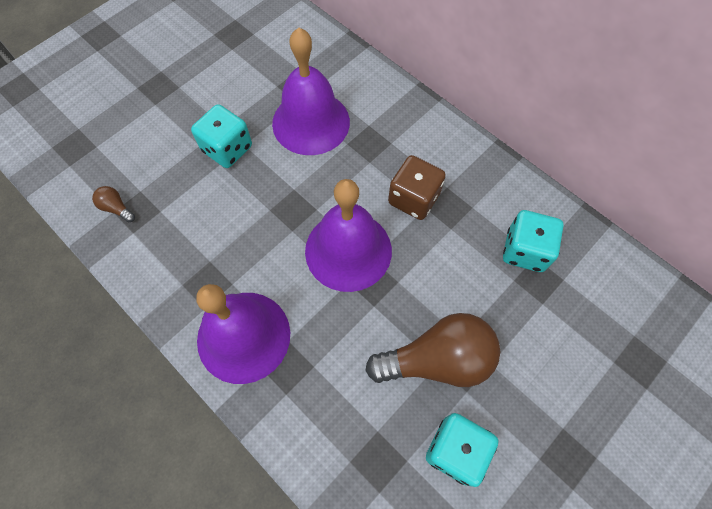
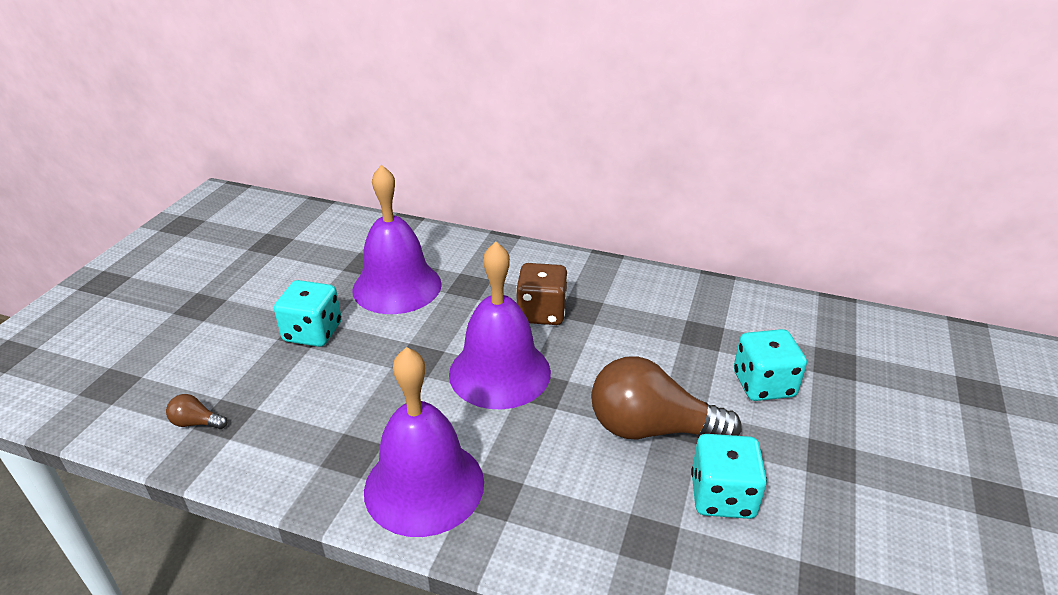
camera: 25 degrees left, 30 degrees down
(437, 360) = (651, 428): brown light bulb -> brown light bulb turned 135 degrees counterclockwise
(525, 250) = (674, 318): turquoise dice -> turquoise dice (763, 384)

